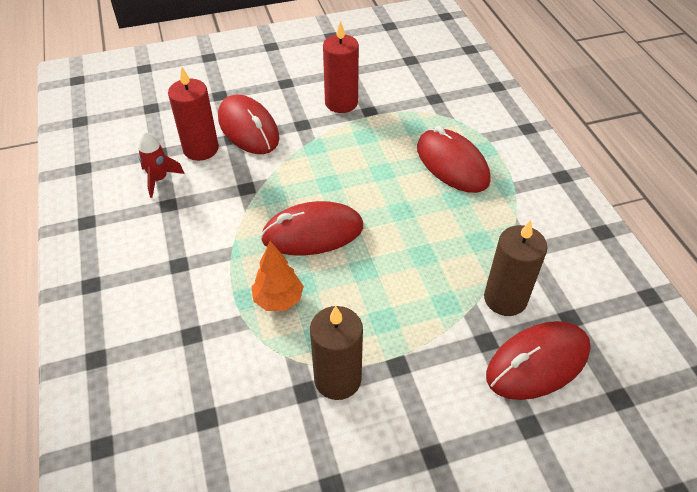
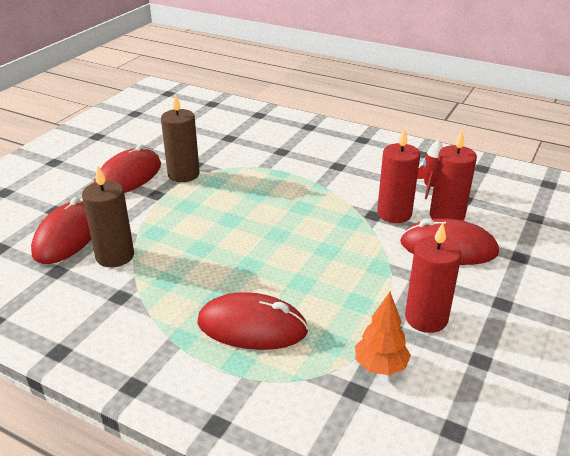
camera: 135 degrees right, 15 degrees down
(231, 177) = (394, 214): none -> red candle
(278, 300) = (259, 182): orange tree -> orange tree (380, 366)
(313, 233) = (290, 218): red mouse -> red mouse (128, 177)

